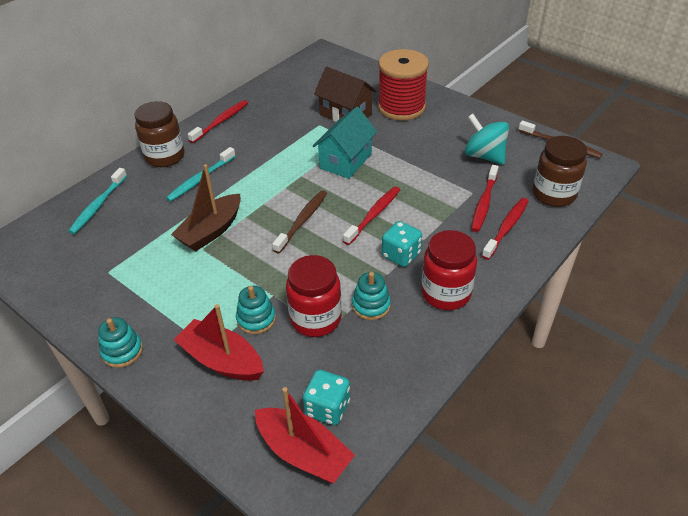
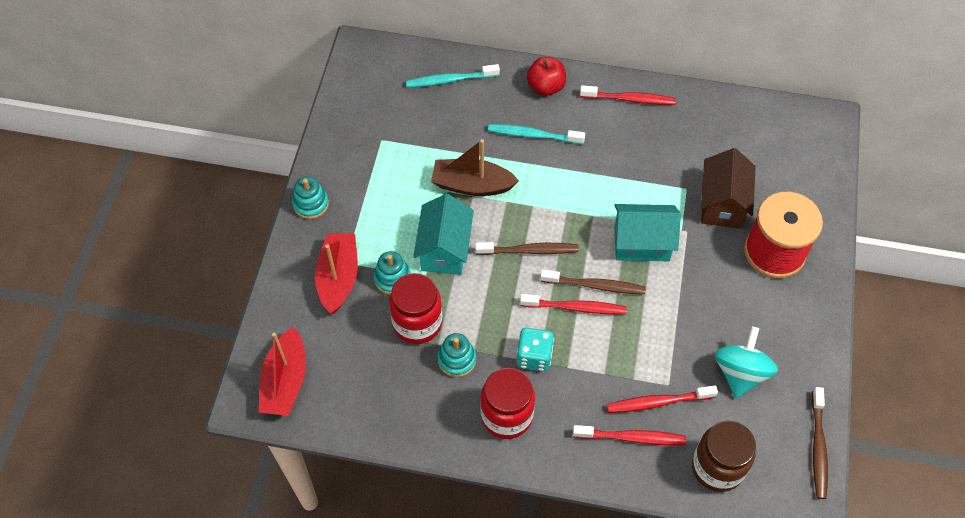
camera: 60 degrees right, 15 degrees up
(165, 157) = (546, 87): brown jar -> red apple
(257, 272) = (444, 249): none -> turquoise house
(327, 408) = (333, 378): turquoise dice -> none
(362, 197) = (595, 285): none -> brown toothbrush

